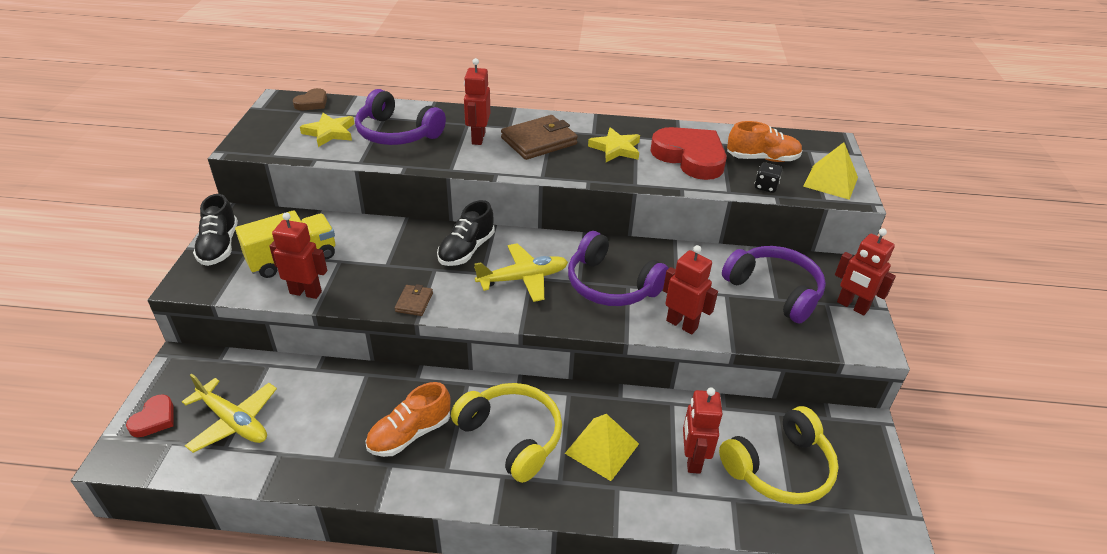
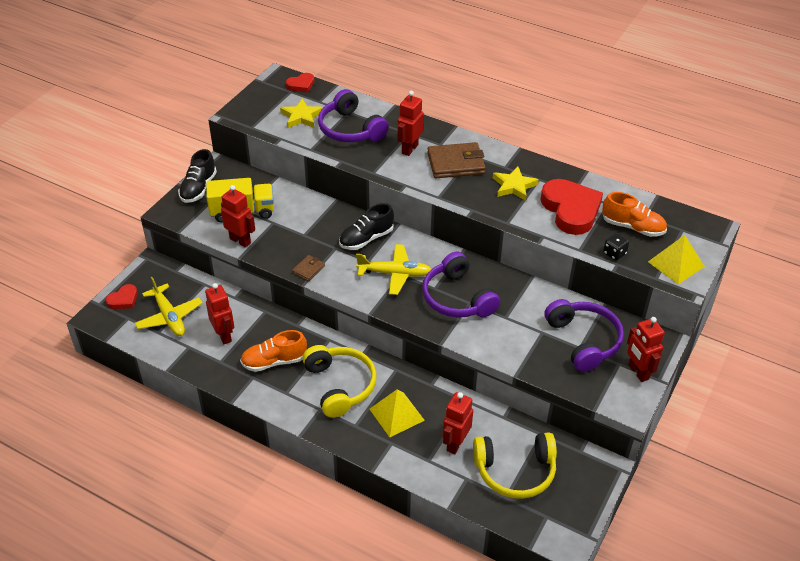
camera: 25 degrees right, 5 degrees up
(312, 103) = (301, 85): brown heart -> red heart
(682, 324) = (490, 344): red robot -> red robot (224, 335)

